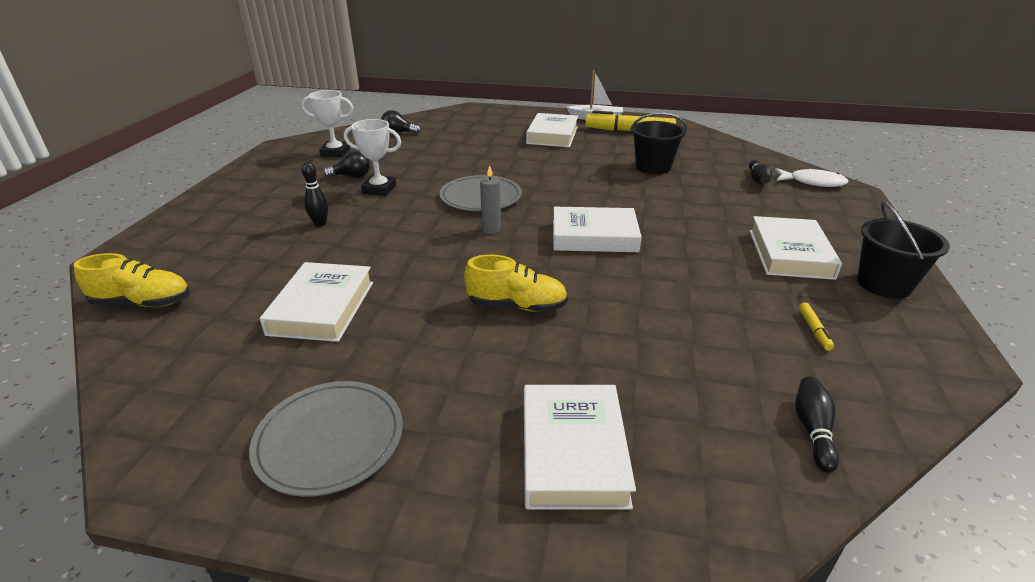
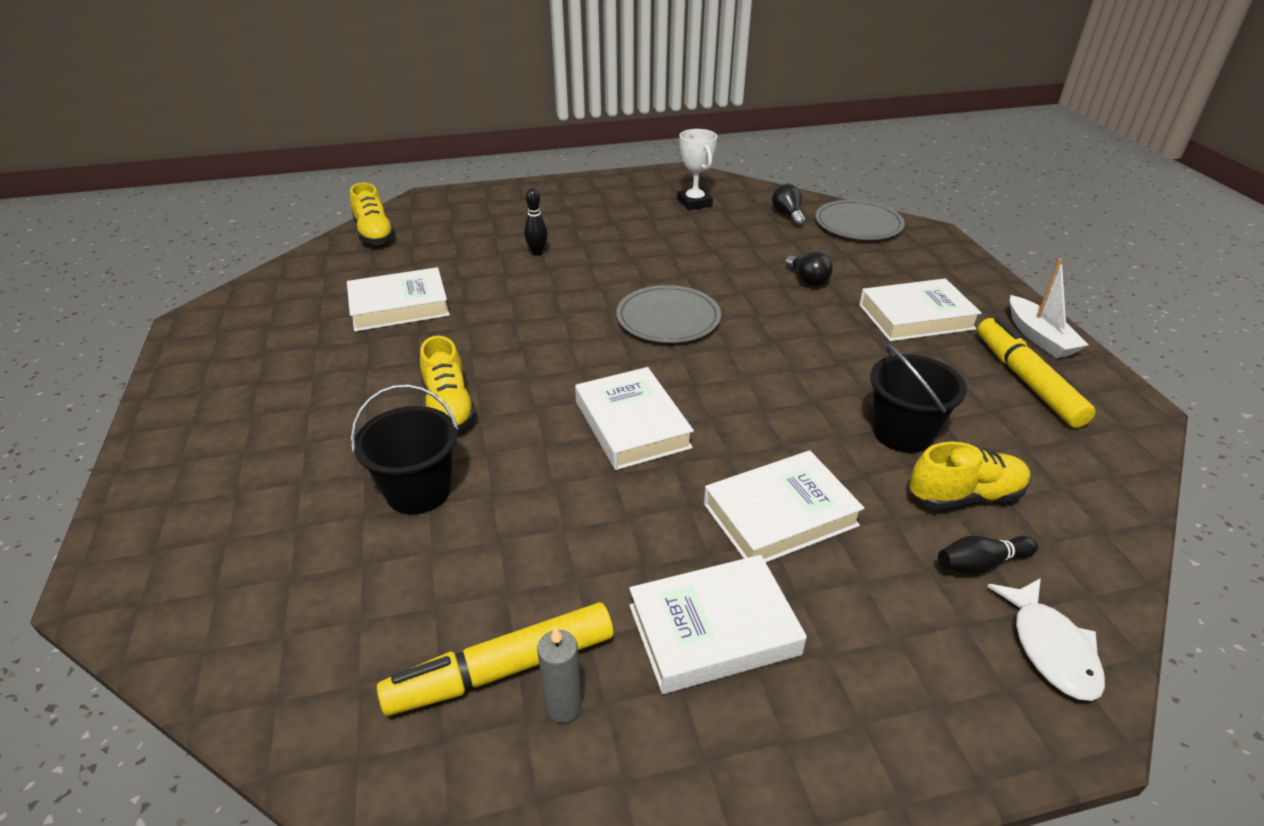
camera: 65 degrees right, 5 degrees up
(329, 439) = (236, 371): grey plate -> grey plate (858, 224)
(351, 176) = (647, 231): black light bulb -> black light bulb (807, 280)
(379, 189) = (632, 255): white trophy -> none
(491, 229) = (595, 348): grey candle -> grey candle (563, 706)
(573, 451) = (238, 498): white book -> white book (780, 515)
(709, 168) = (965, 496): none -> yellow shoe
(812, 430) = (294, 676): black bowling pin -> none
(814, 330) = (502, 670): yellow marker -> yellow marker, size x2.40
(884, 284) = (685, 765): black bucket -> black bucket (418, 491)

